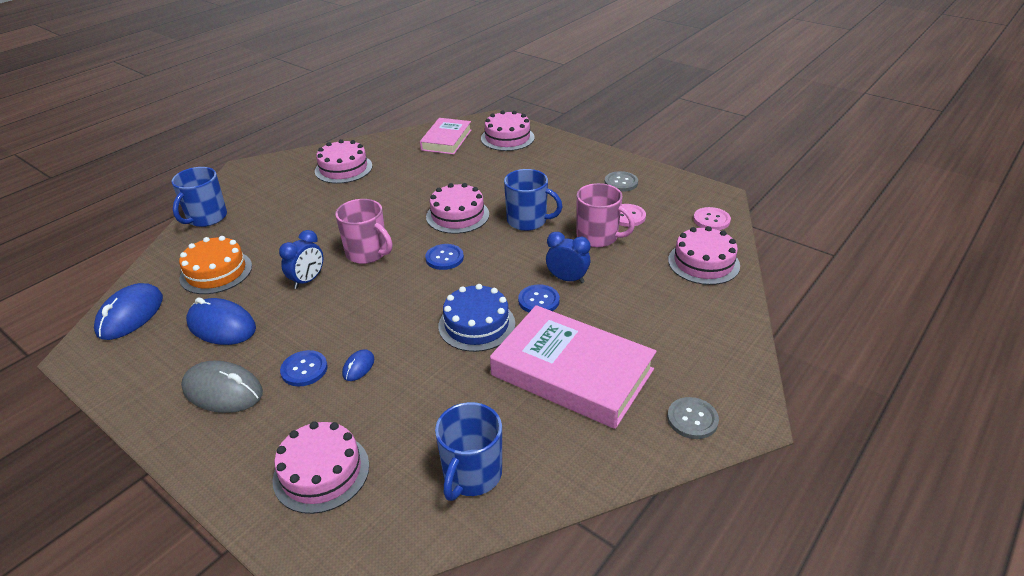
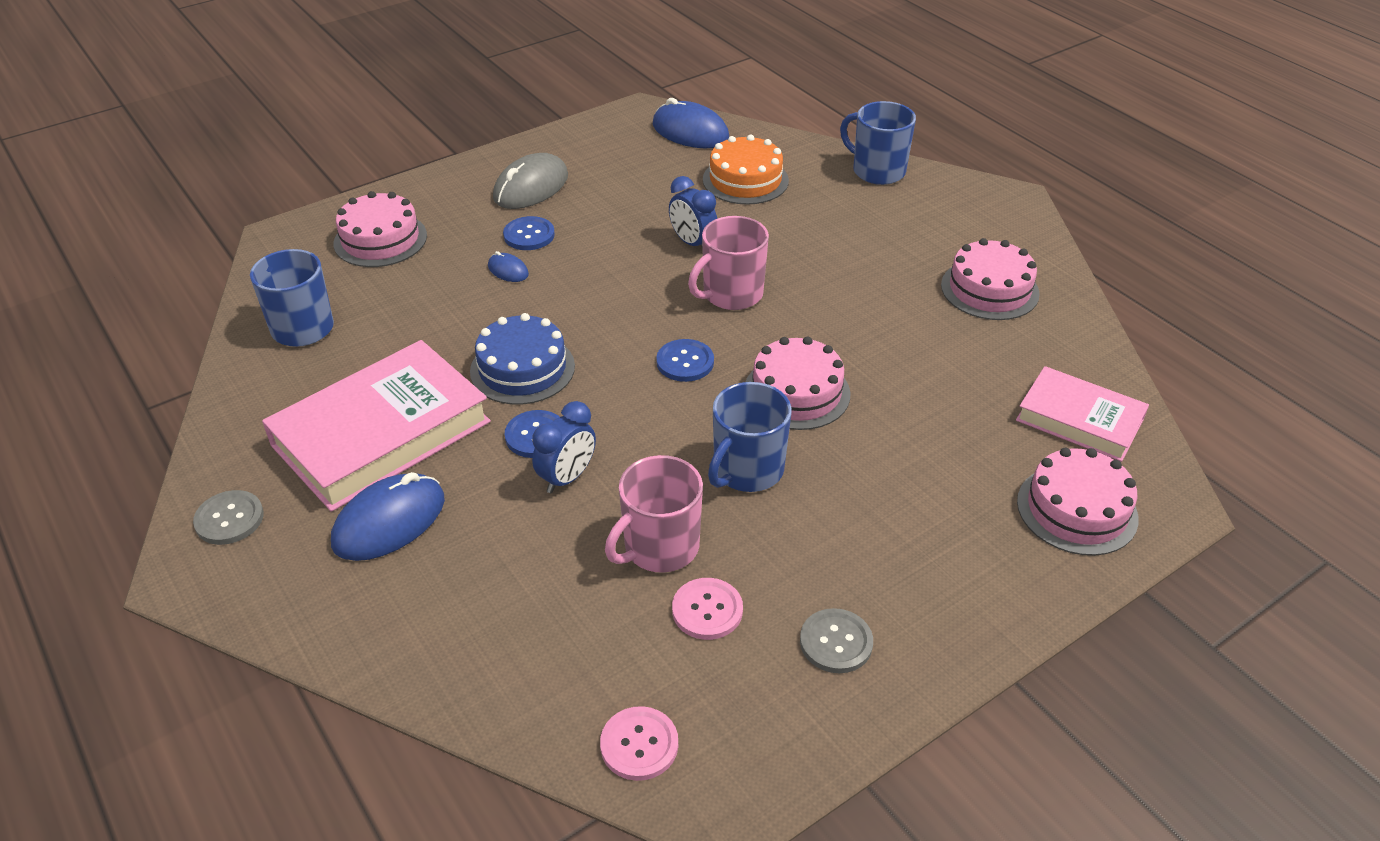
camera: 105 degrees right, 5 degrees up
(221, 326) = (637, 185): blue mouse -> blue mouse (389, 521)
(703, 263) = (515, 669): pink cake -> none

